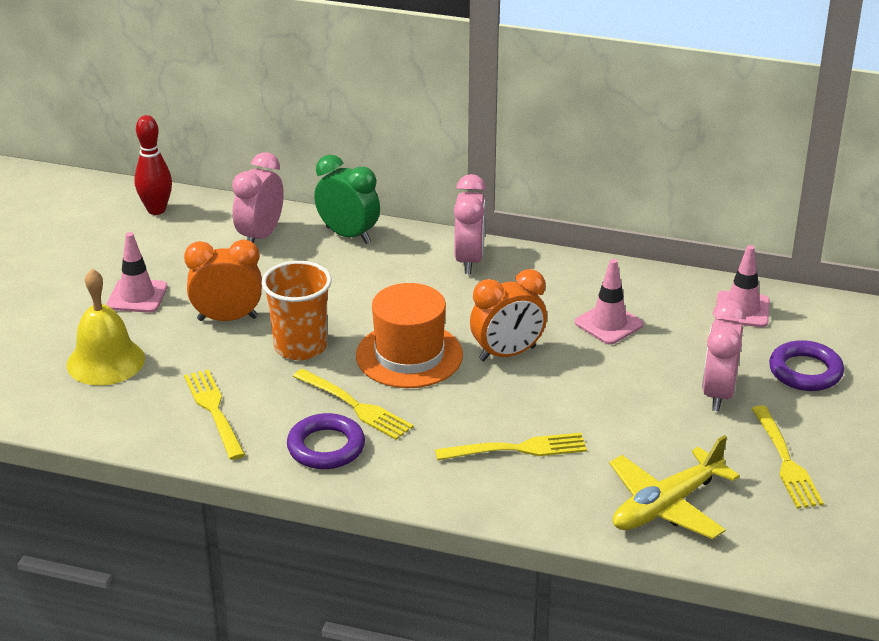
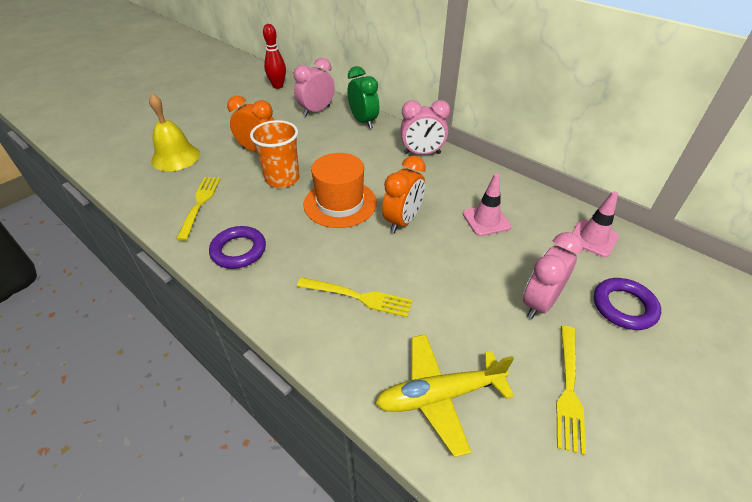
camera: 25 degrees right, 10 degrees up
(137, 296) = (226, 126): pink traffic cone -> none
(355, 406) = (280, 227): yellow fork -> none
(469, 260) = (422, 153): pink clock -> pink clock turned 60 degrees clockwise
(507, 354) = (402, 221): orange clock -> orange clock turned 60 degrees counterclockwise

